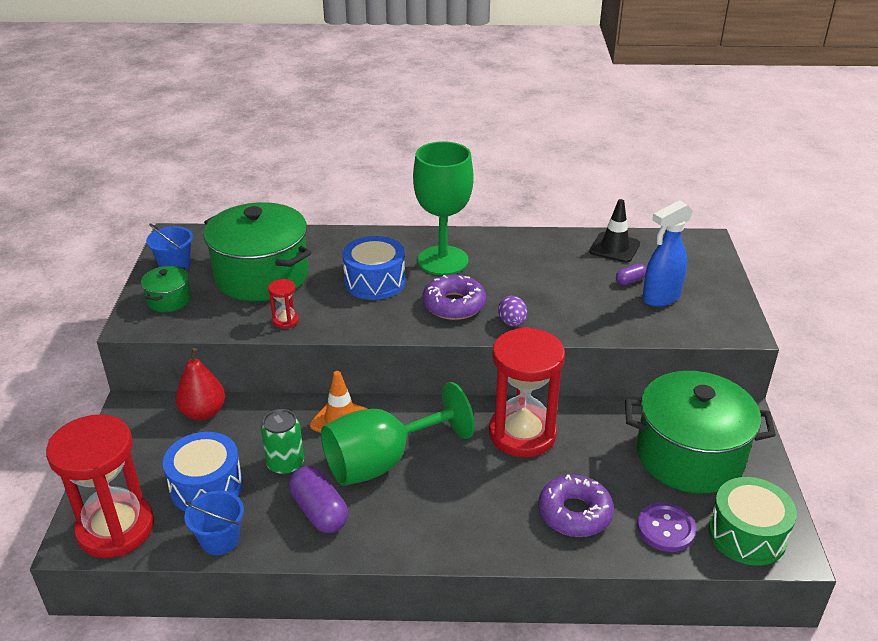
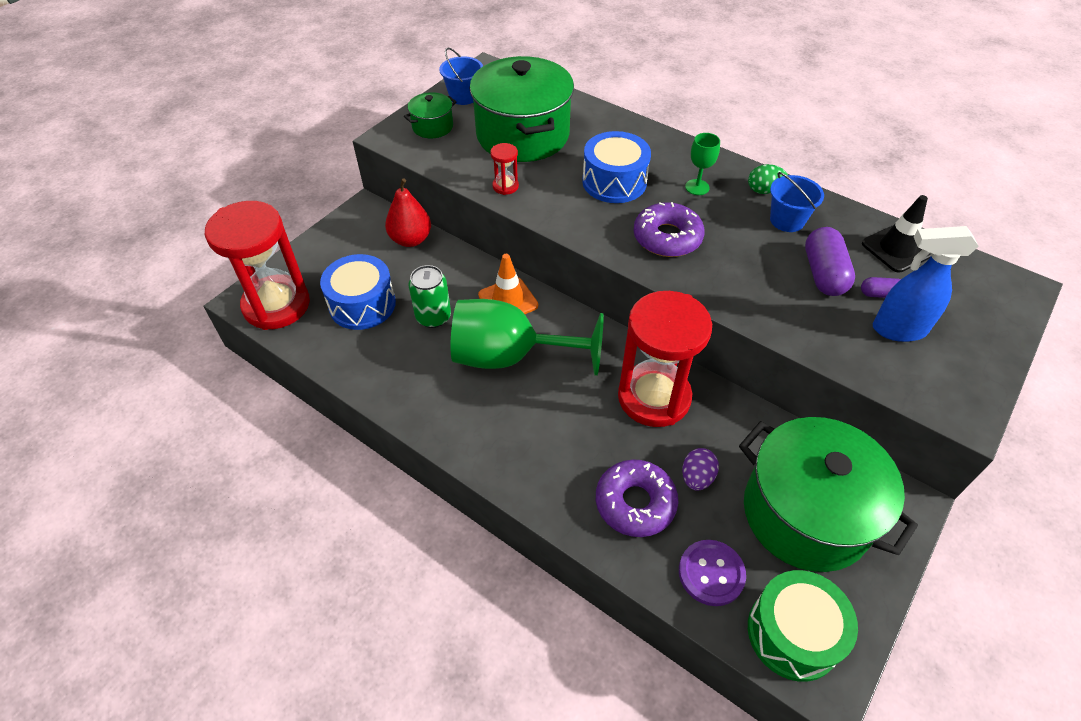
camera: 35 degrees right, 15 degrees up
(220, 539) = (335, 355): blue bucket -> blue bucket (787, 220)
(319, 511) = (424, 373): purple capsule -> purple capsule (823, 274)
(443, 260) = (697, 187): green goblet -> green goblet, size x0.43
(493, 244) = (764, 190): none -> green egg
(512, 323) = (708, 282): purple egg -> purple egg (697, 477)

